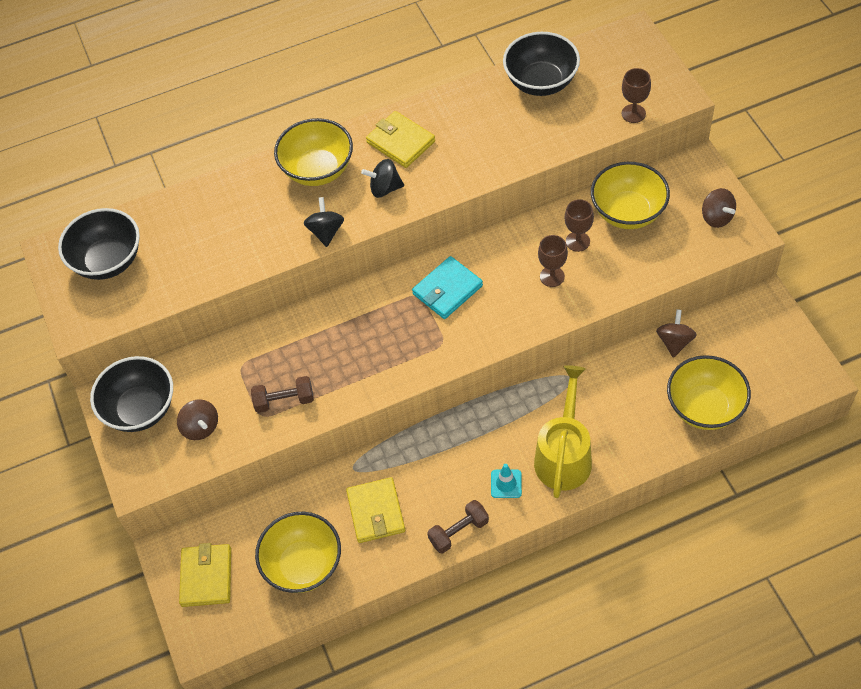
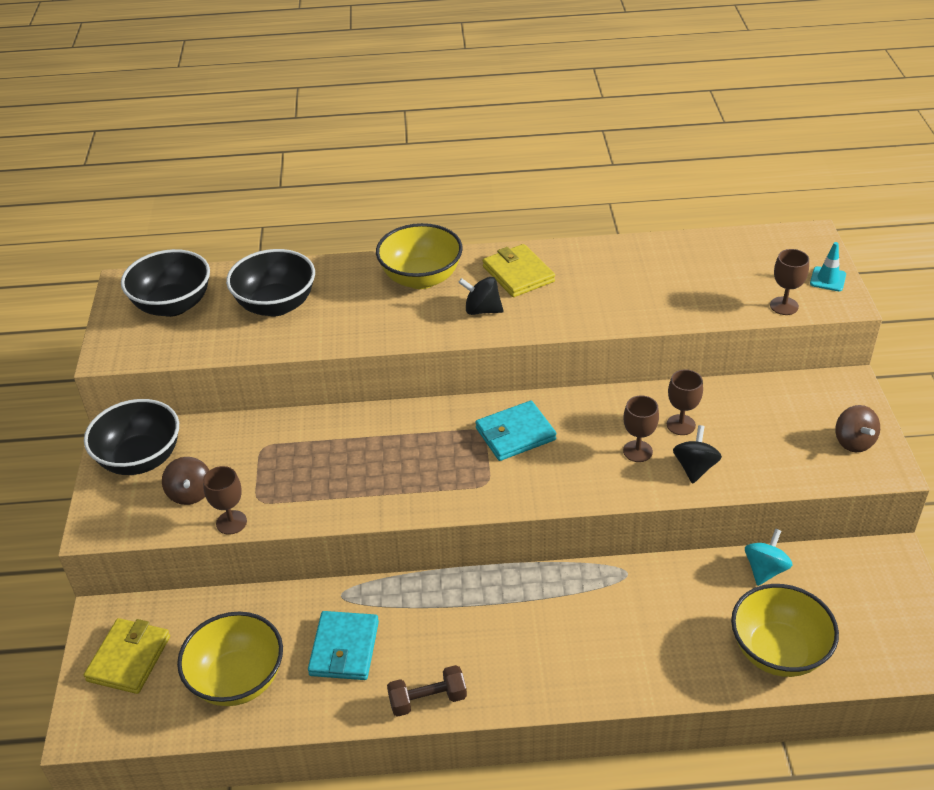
camera: 15 degrees right, 15 degrees down
(249, 442) = (231, 522): none -> brown goblet
(284, 400) = (289, 492): brown dumbbell -> none
(326, 232) = (401, 333): black spinning top -> black spinning top (695, 467)
(376, 512) = (344, 648): yellow wallet -> turquoise wallet
(506, 484) = (505, 664): turquoise traffic cone -> turquoise traffic cone (828, 279)
(541, 82) = (691, 256): black bowl -> black bowl (276, 305)
(564, 455) = (586, 653): yellow watering can -> none
(628, 212) = (749, 411): yellow bowl -> none
(674, 342) = (765, 569): brown spinning top -> turquoise spinning top

